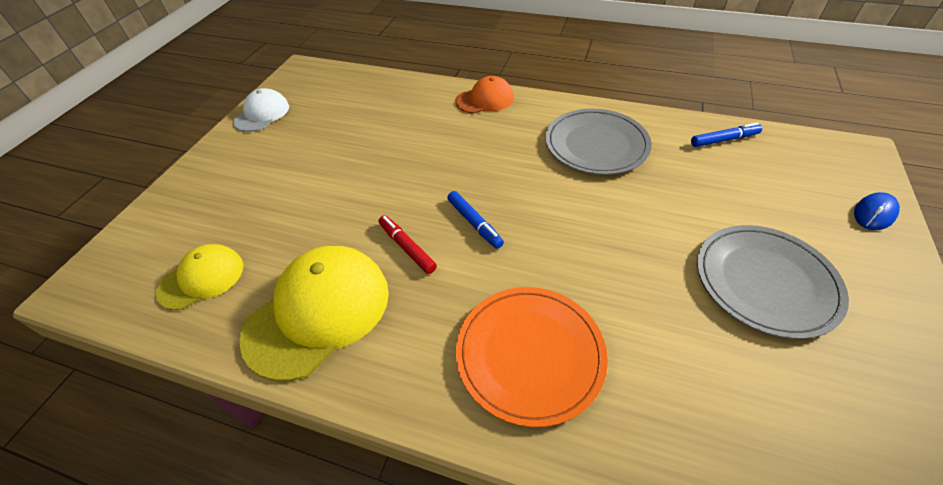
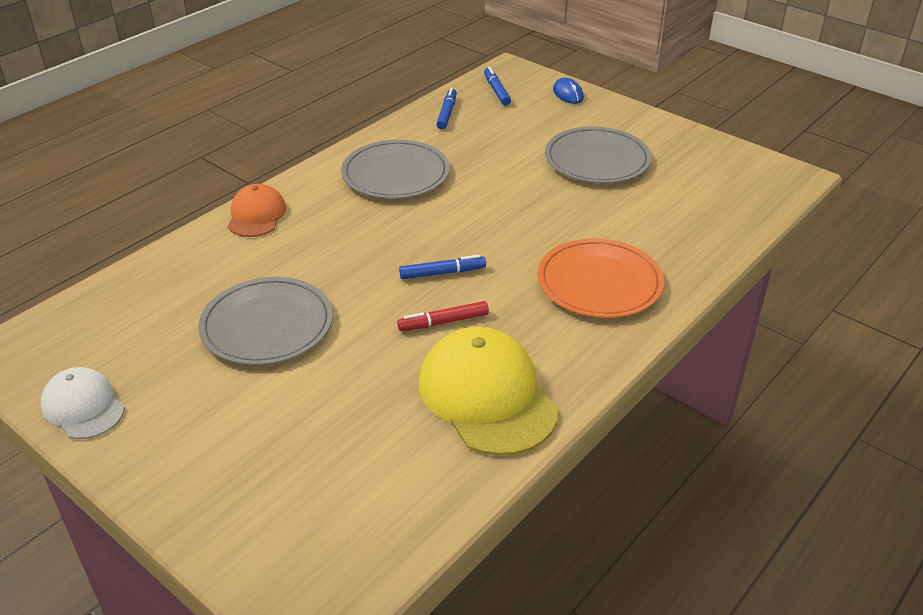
camera: 70 degrees left, 10 degrees down
(202, 278) = (381, 486): yellow cap -> none
(363, 153) = (267, 325): none -> grey plate
(806, 157) = (496, 91): none -> blue marker

